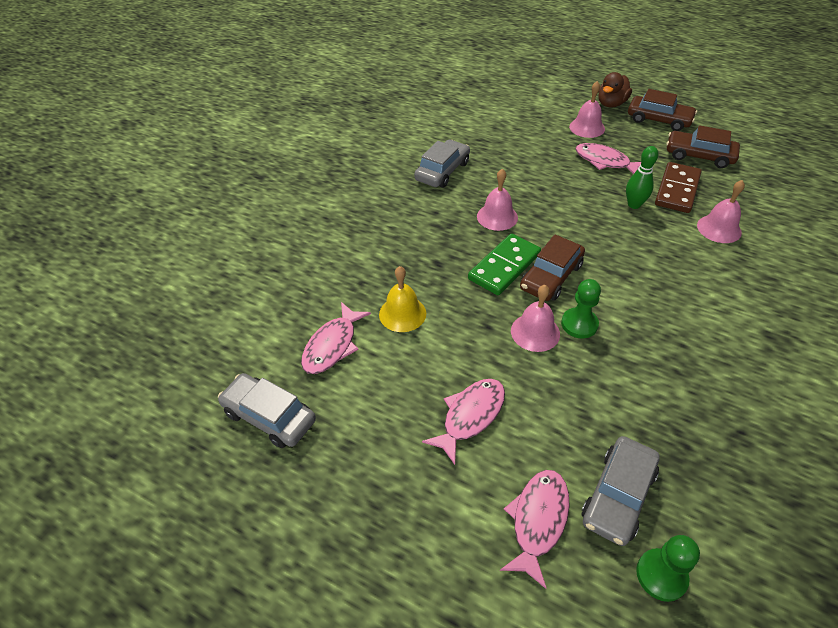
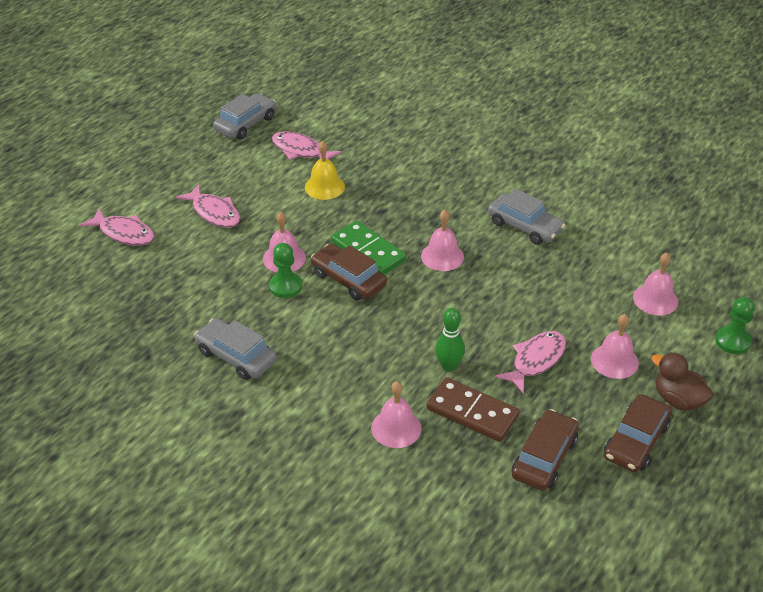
camera: 95 degrees right, 5 degrees down
(514, 110) = (655, 299): none -> pink bell
(618, 495) = (125, 274): grey car -> grey car (236, 356)
(661, 575) = (66, 281): green pawn -> green pawn (732, 341)

